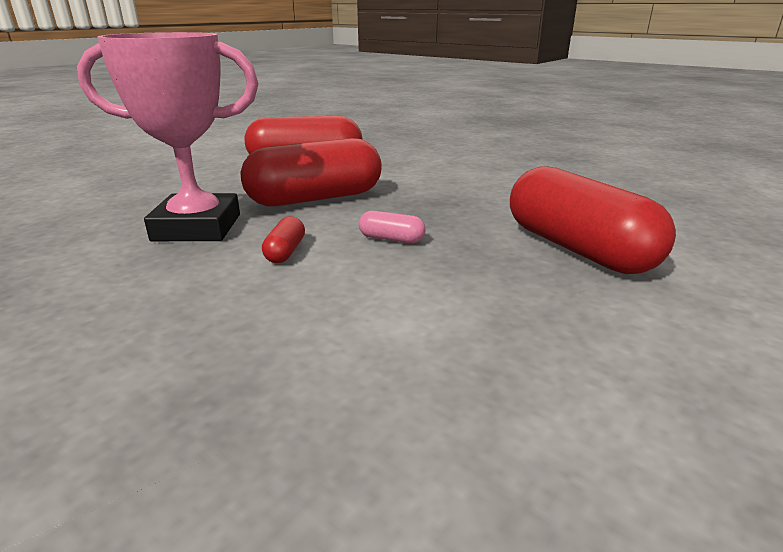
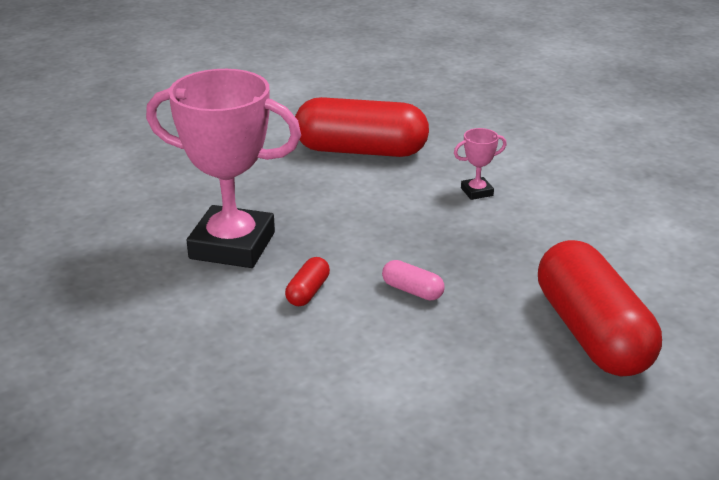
camera: 15 degrees right, 5 degrees up
(315, 198) = (355, 217): red capsule -> none
(414, 176) = (477, 192): none -> pink trophy

